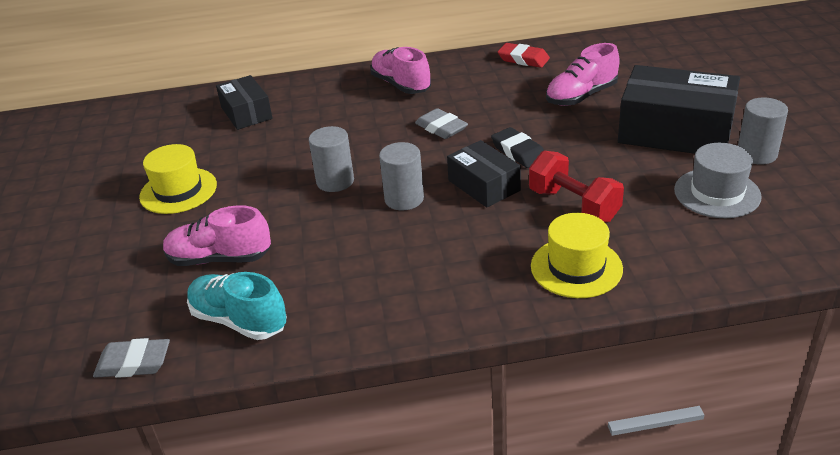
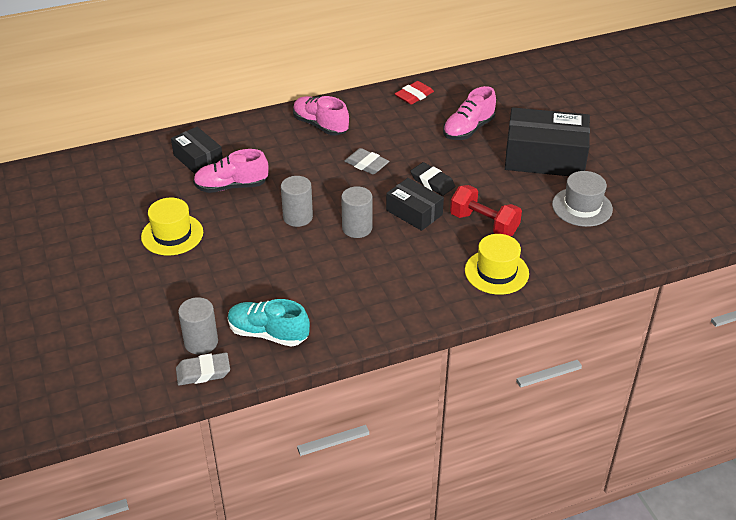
camera: 15 degrees left, 5 degrees up
(219, 258) = (232, 288): pink shoe -> pink shoe (231, 186)
(523, 59) = (414, 96): red eraser -> red eraser turned 60 degrees counterclockwise
(756, 154) = (605, 173): grey cylinder -> grey cylinder (201, 342)

